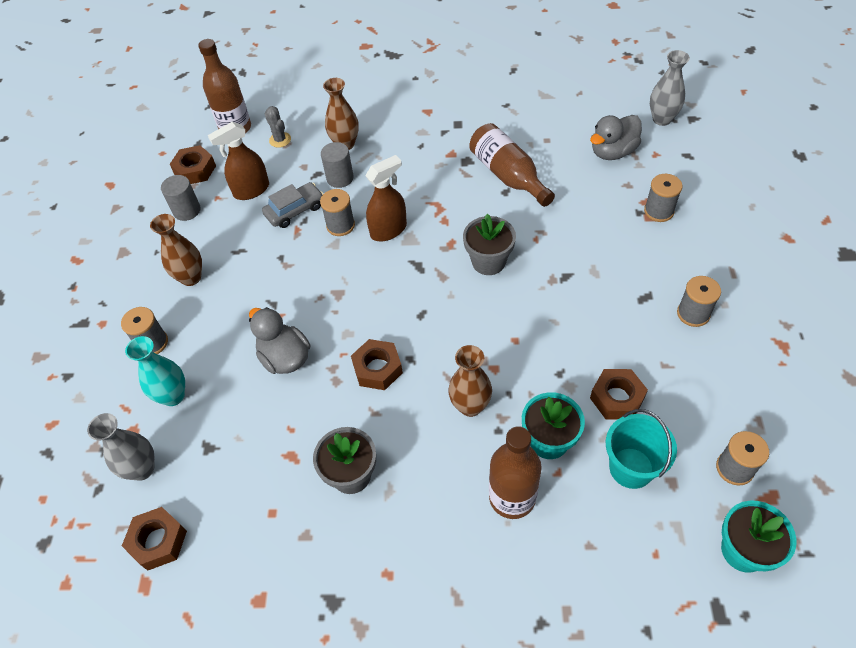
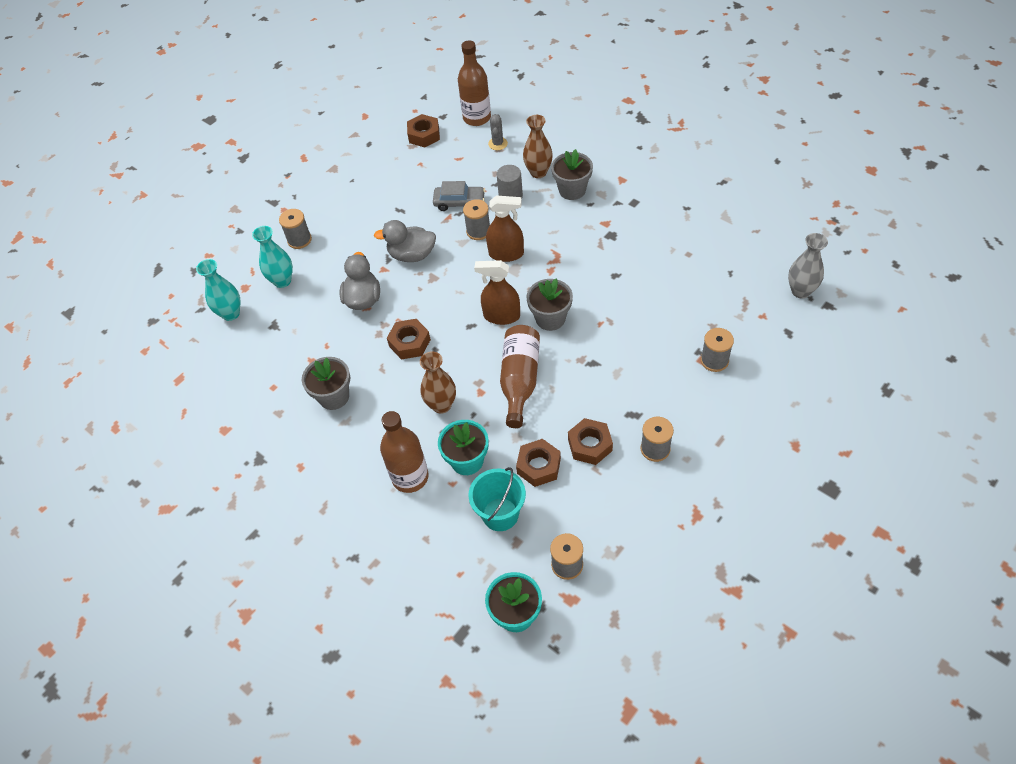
camera: 40 degrees right, 0 degrees up
(142, 469) = (231, 313): grey vase -> turquoise vase
(158, 541) = (204, 360): brown nut -> brown nut (590, 445)
(187, 210) = (394, 162): grey cylinder -> none
(191, 277) = (356, 210): brown vase -> none
(251, 190) = (445, 171): brown spray bottle -> brown spray bottle (501, 316)
(392, 143) = (572, 190): none -> grey flower pot
(508, 175) = (630, 264): brown bottle -> brown bottle (520, 380)
(612, 152) = (730, 294): grey duck -> grey duck (412, 255)

